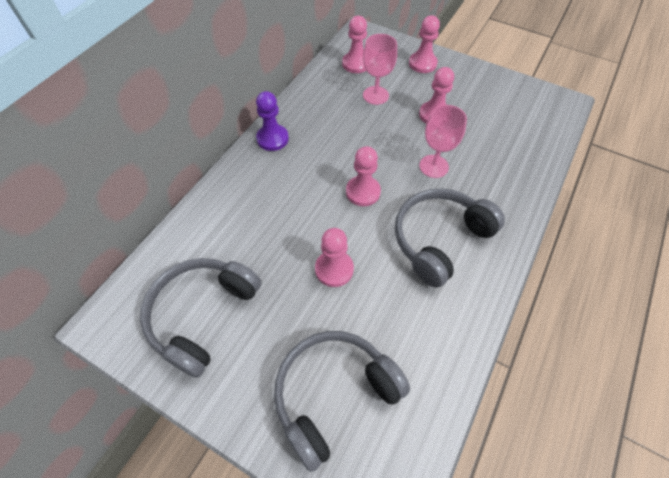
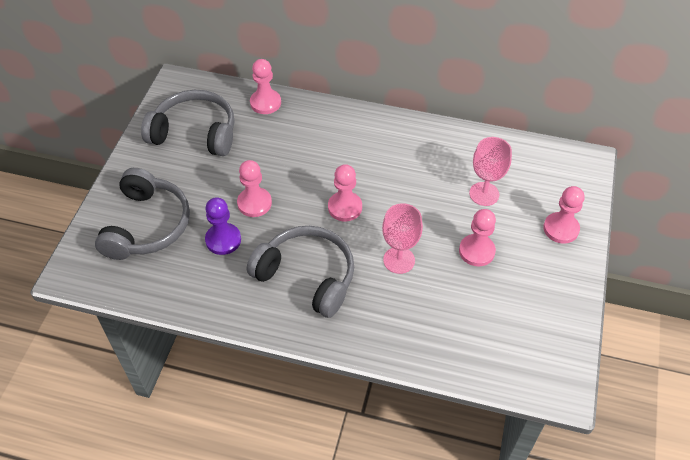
camera: 75 degrees right, 5 degrees down
(272, 139) = (386, 126): purple pawn -> purple pawn (223, 240)
(334, 394) = (147, 225): grey headphones -> grey headphones turned 60 degrees clockwise
(356, 64) = (527, 167): pink pawn -> pink pawn (265, 103)

